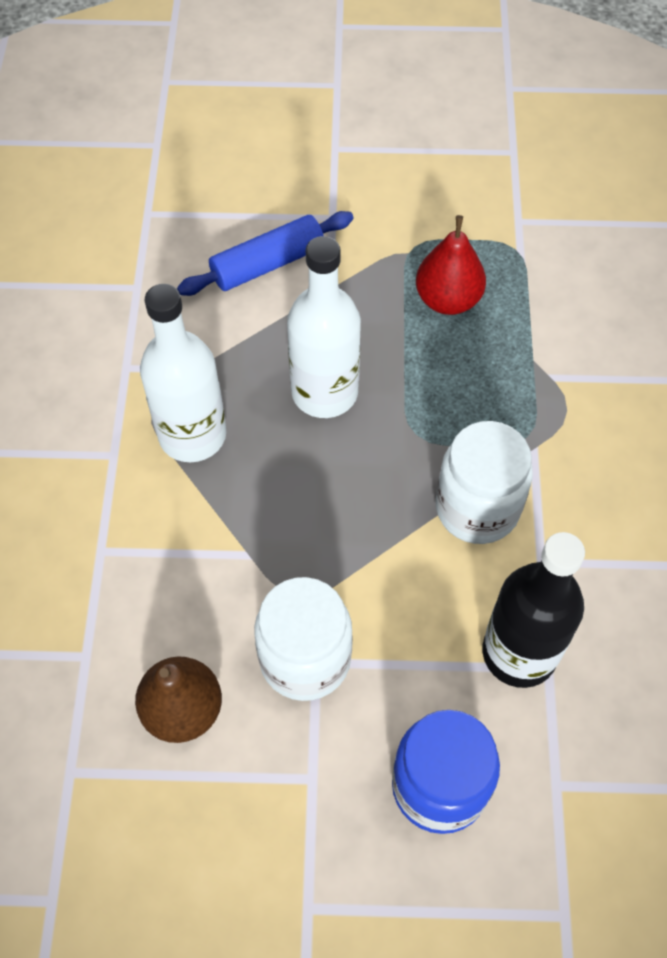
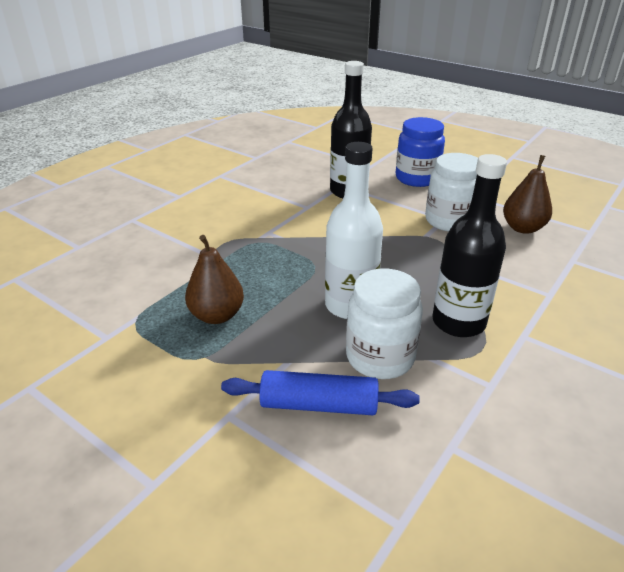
camera: 145 degrees left, 25 degrees down
(192, 435) = (458, 322): white bottle -> black bottle
(448, 300) = (217, 315): red pear -> brown pear
(477, 508) = (316, 230): white jar -> white jar (380, 357)

